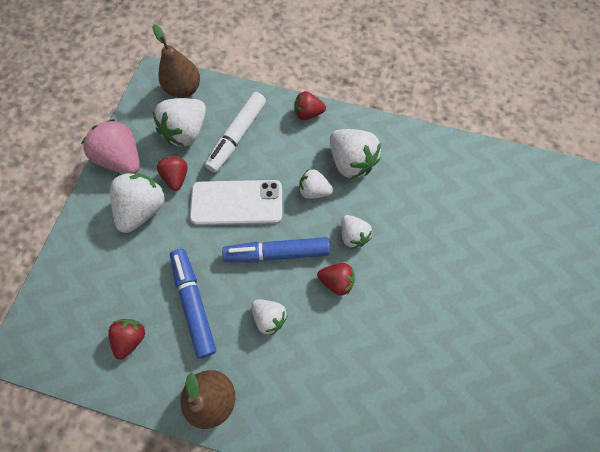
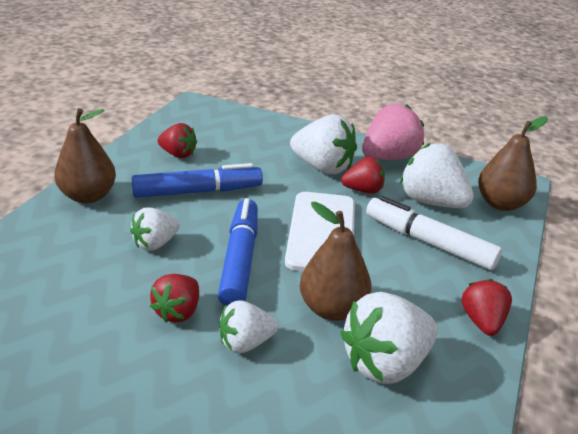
camera: 95 degrees right, 35 degrees down
(314, 191) = (332, 308): white strawberry -> brown pear

